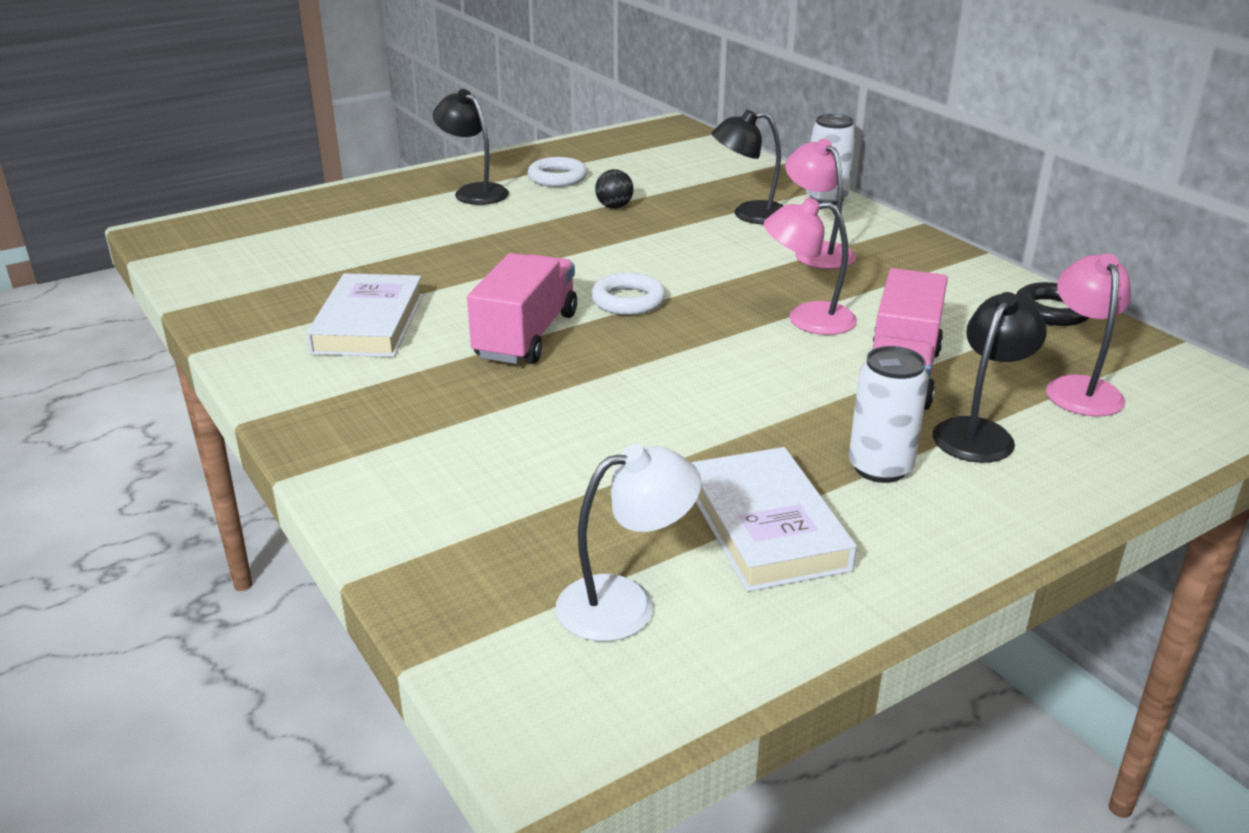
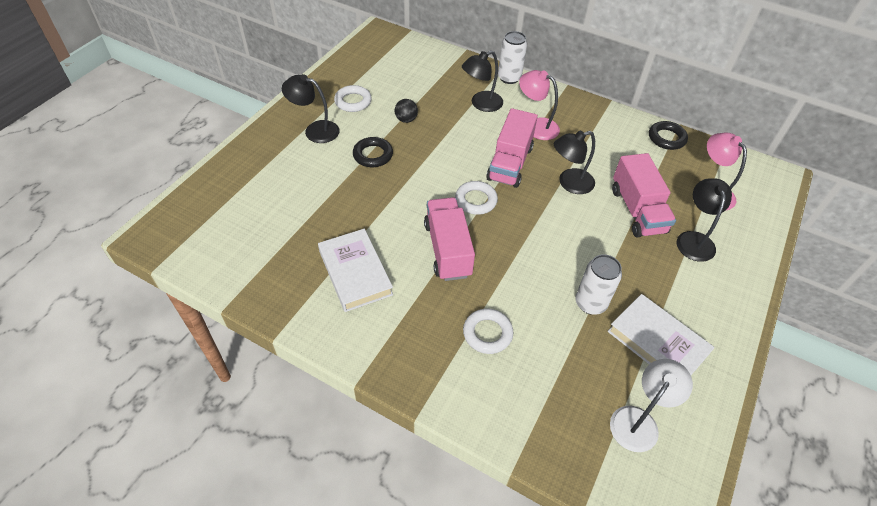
camera: 30 degrees left, 20 degrees up
(485, 431) = (487, 333): none -> white ring
(526, 228) = (373, 155): none -> black ring
(727, 278) = (510, 163): none -> pink truck
(807, 319) = (569, 183): pink lamp -> black lamp
(880, 468) = (673, 281): white can -> white can (590, 303)

